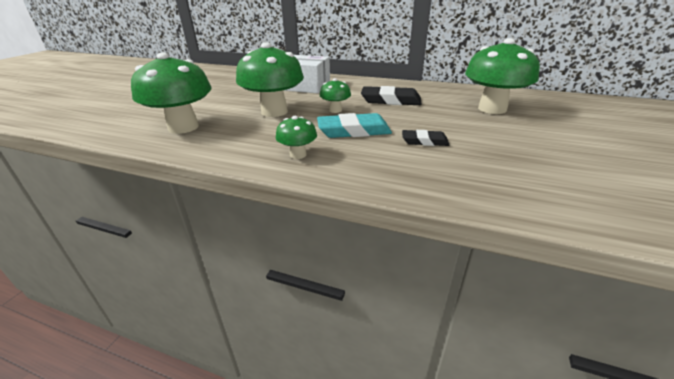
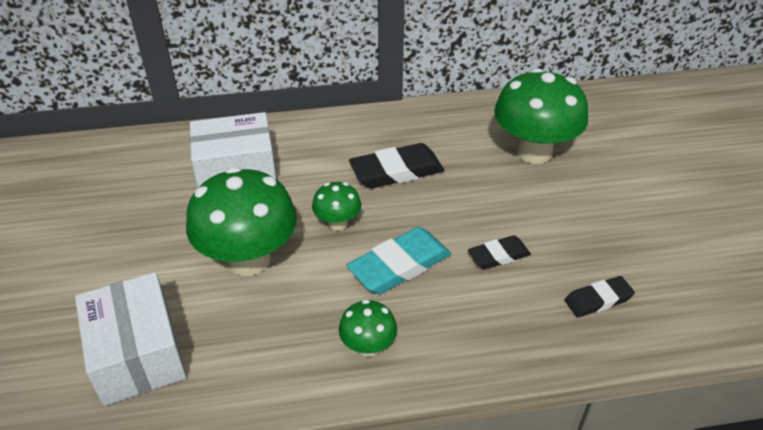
camera: 30 degrees left, 10 degrees up
(183, 127) = (138, 354): green mushroom -> white box
(486, 177) = (598, 300): none -> black eraser

